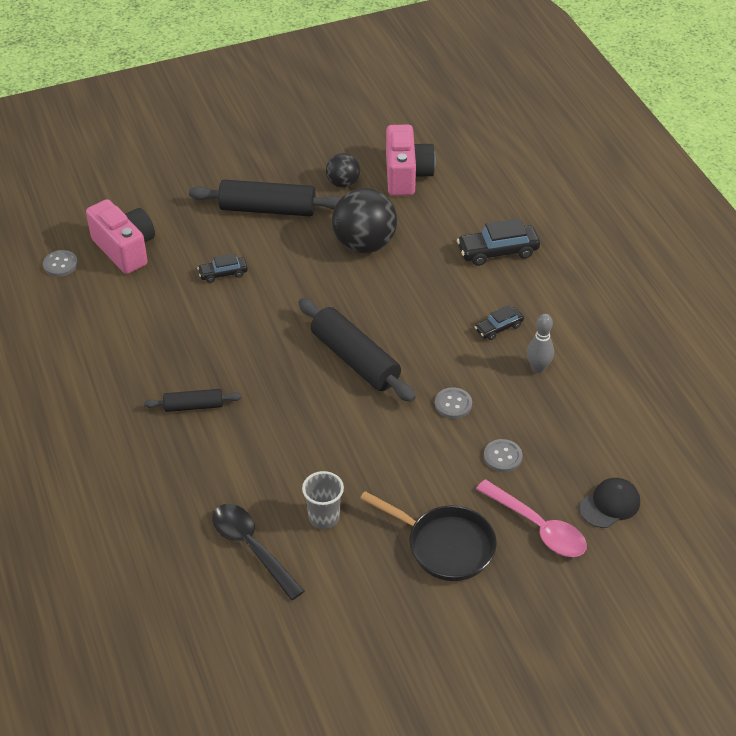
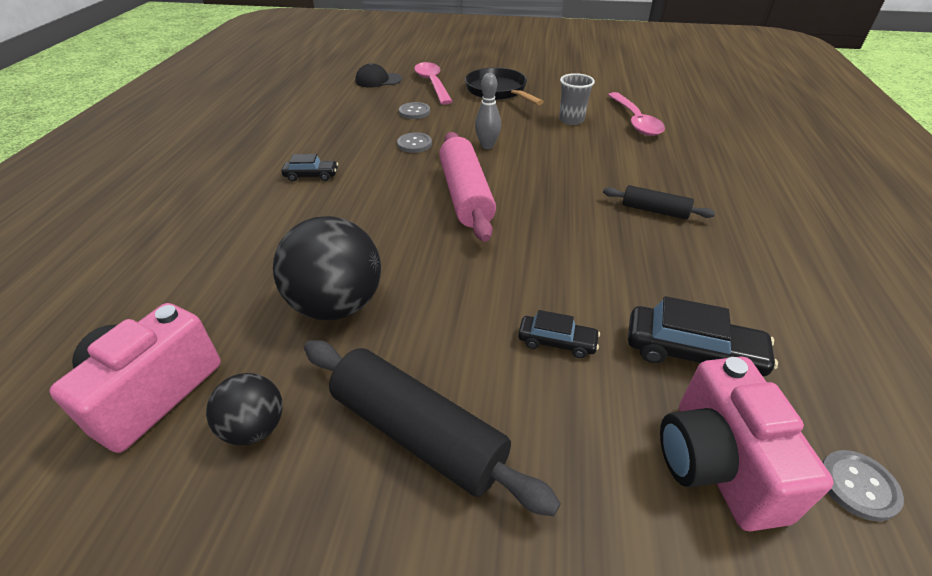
camera: 150 degrees left, 5 degrees down
(252, 548) = (635, 121): black spoon -> pink spoon
(355, 359) = (466, 195): black rolling pin -> pink rolling pin
(497, 251) = (212, 236): black car -> black car (692, 352)
(538, 368) = (322, 143): grey bowling pin -> grey bowling pin (487, 146)

